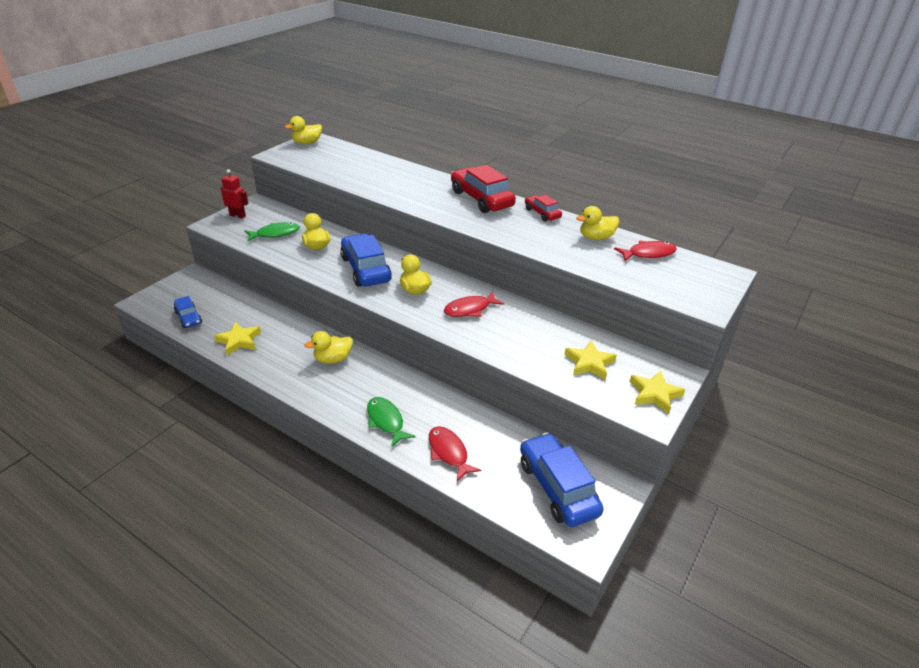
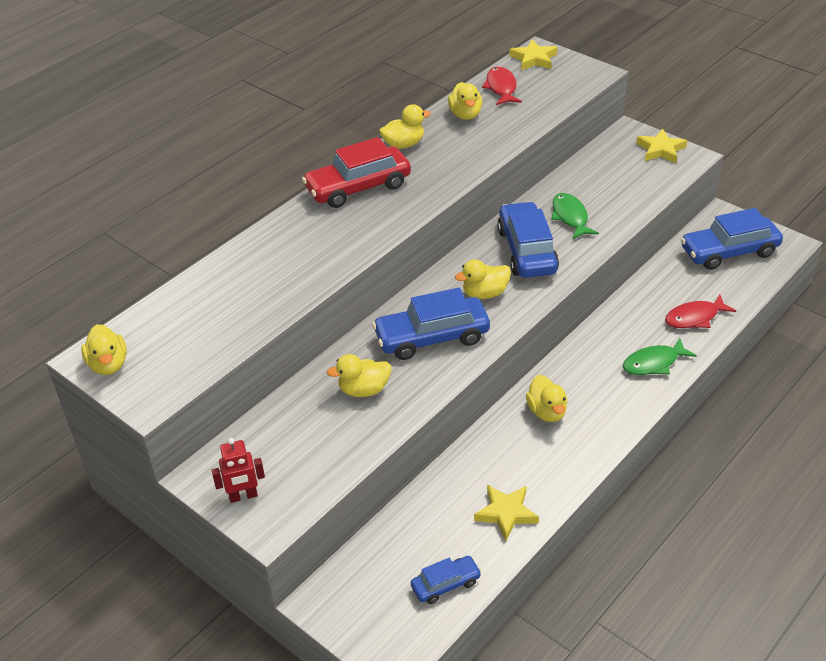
camera: 80 degrees left, 5 degrees up
(238, 215) = (243, 496): red robot -> red robot turned 135 degrees counterclockwise
(275, 234) = (317, 440): green fish -> green fish (570, 217)
(470, 309) = (527, 251): red fish -> blue car
(542, 213) = (404, 144): red car -> yellow duck
(589, 363) = (619, 180): yellow star -> yellow star (534, 59)

